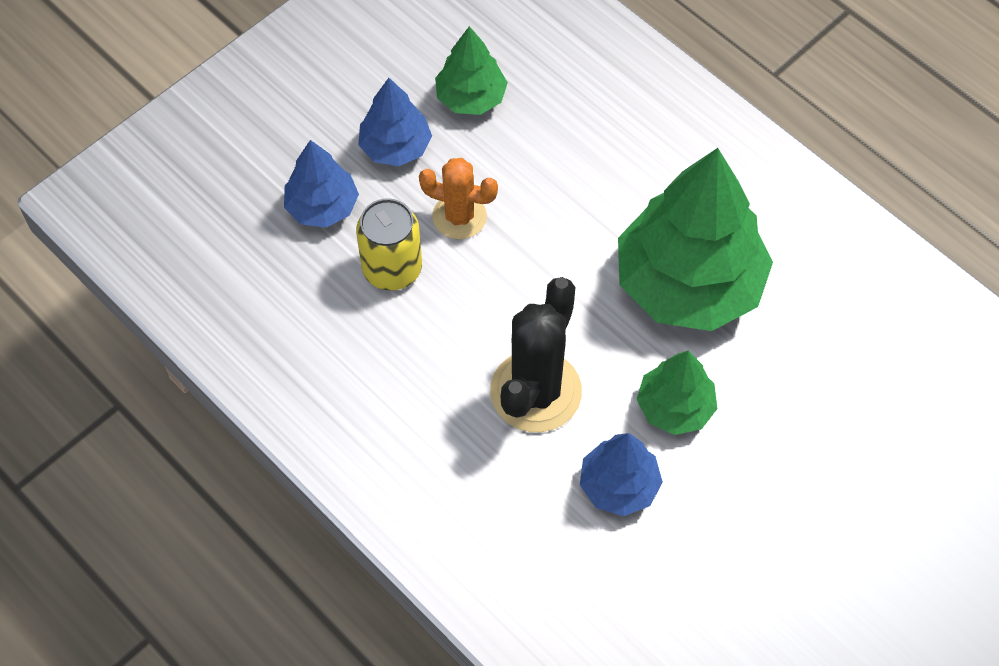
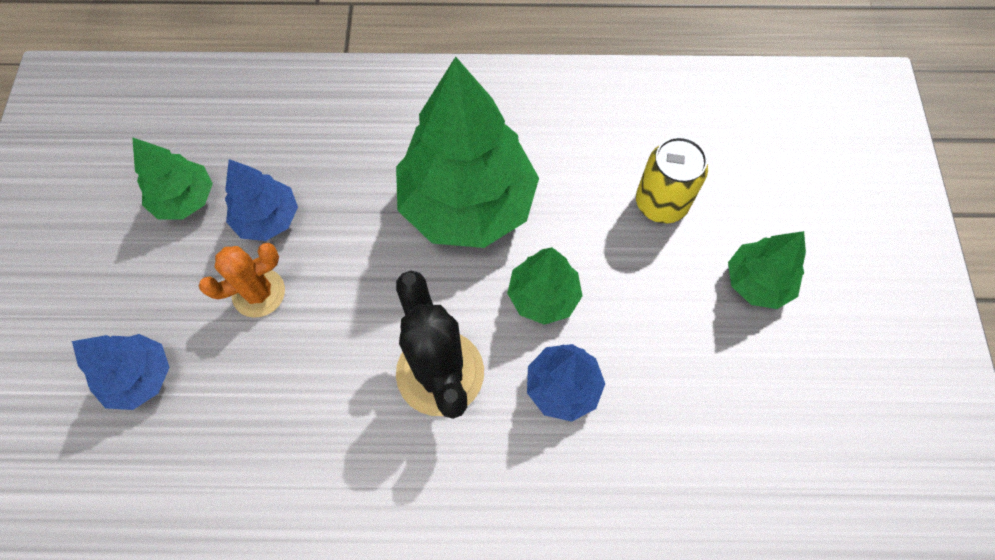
camera: 45 degrees left, 5 degrees up
(392, 269) = (243, 377): yellow can -> yellow can (661, 203)
(395, 147) = (158, 282): blue tree -> blue tree (268, 218)
(870, 555) = (757, 282): none -> green tree

